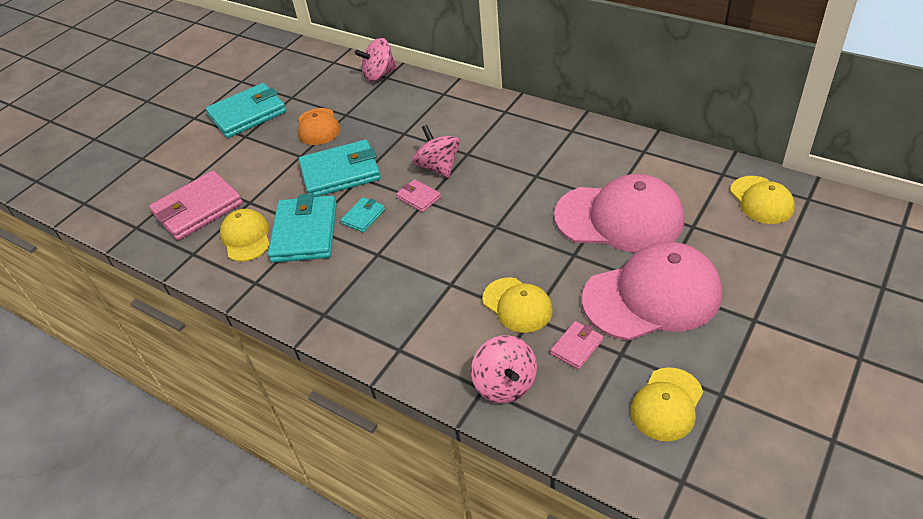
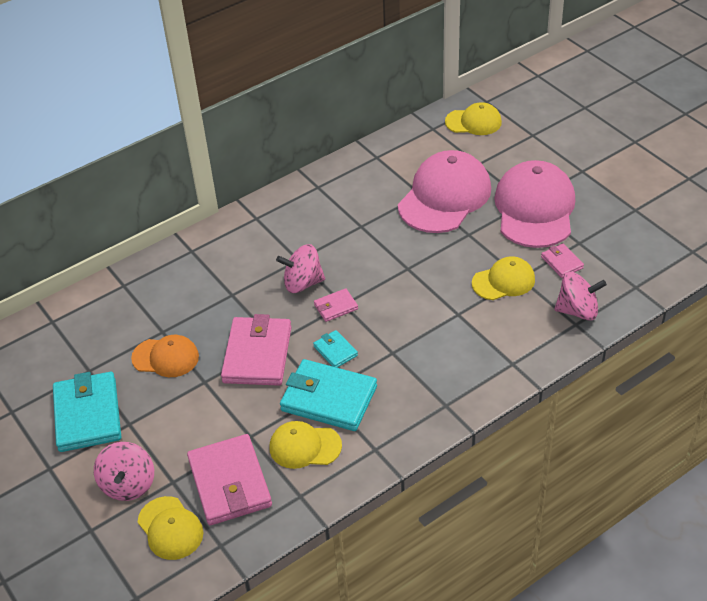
camera: 70 degrees left, 0 degrees up
(340, 173) = (257, 355): turquoise wallet -> pink wallet
(379, 75) = (114, 290): pink spinning top -> pink spinning top (128, 484)
(666, 404) = (632, 236): yellow cap -> yellow cap (170, 528)

